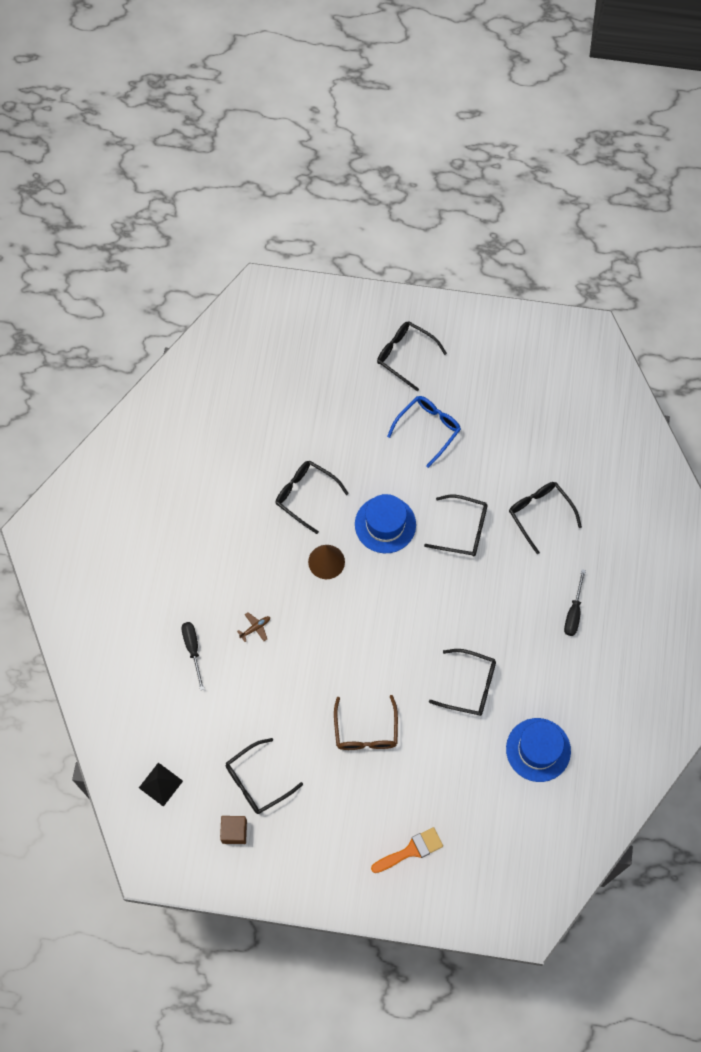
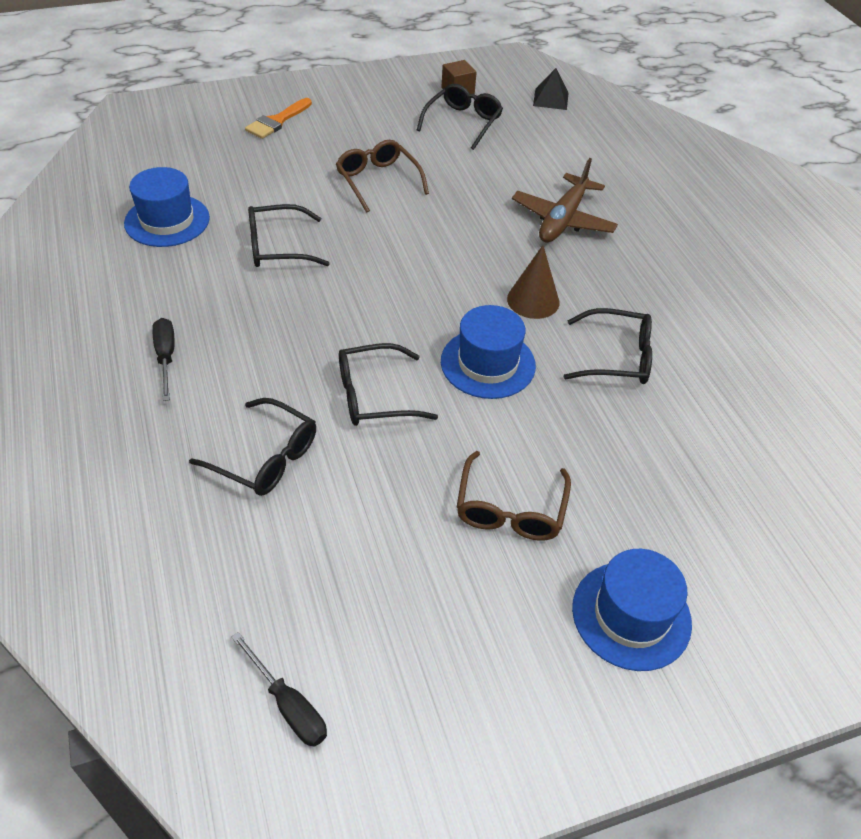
camera: 150 degrees right, 20 degrees down
(193, 649) = (611, 185): black screwdriver -> black screwdriver (288, 705)
(255, 628) = (563, 220): brown plane -> brown plane, size x2.45
(404, 355) = (631, 615): black glasses -> blue hat
(428, 428) = (510, 510): blue glasses -> brown glasses

